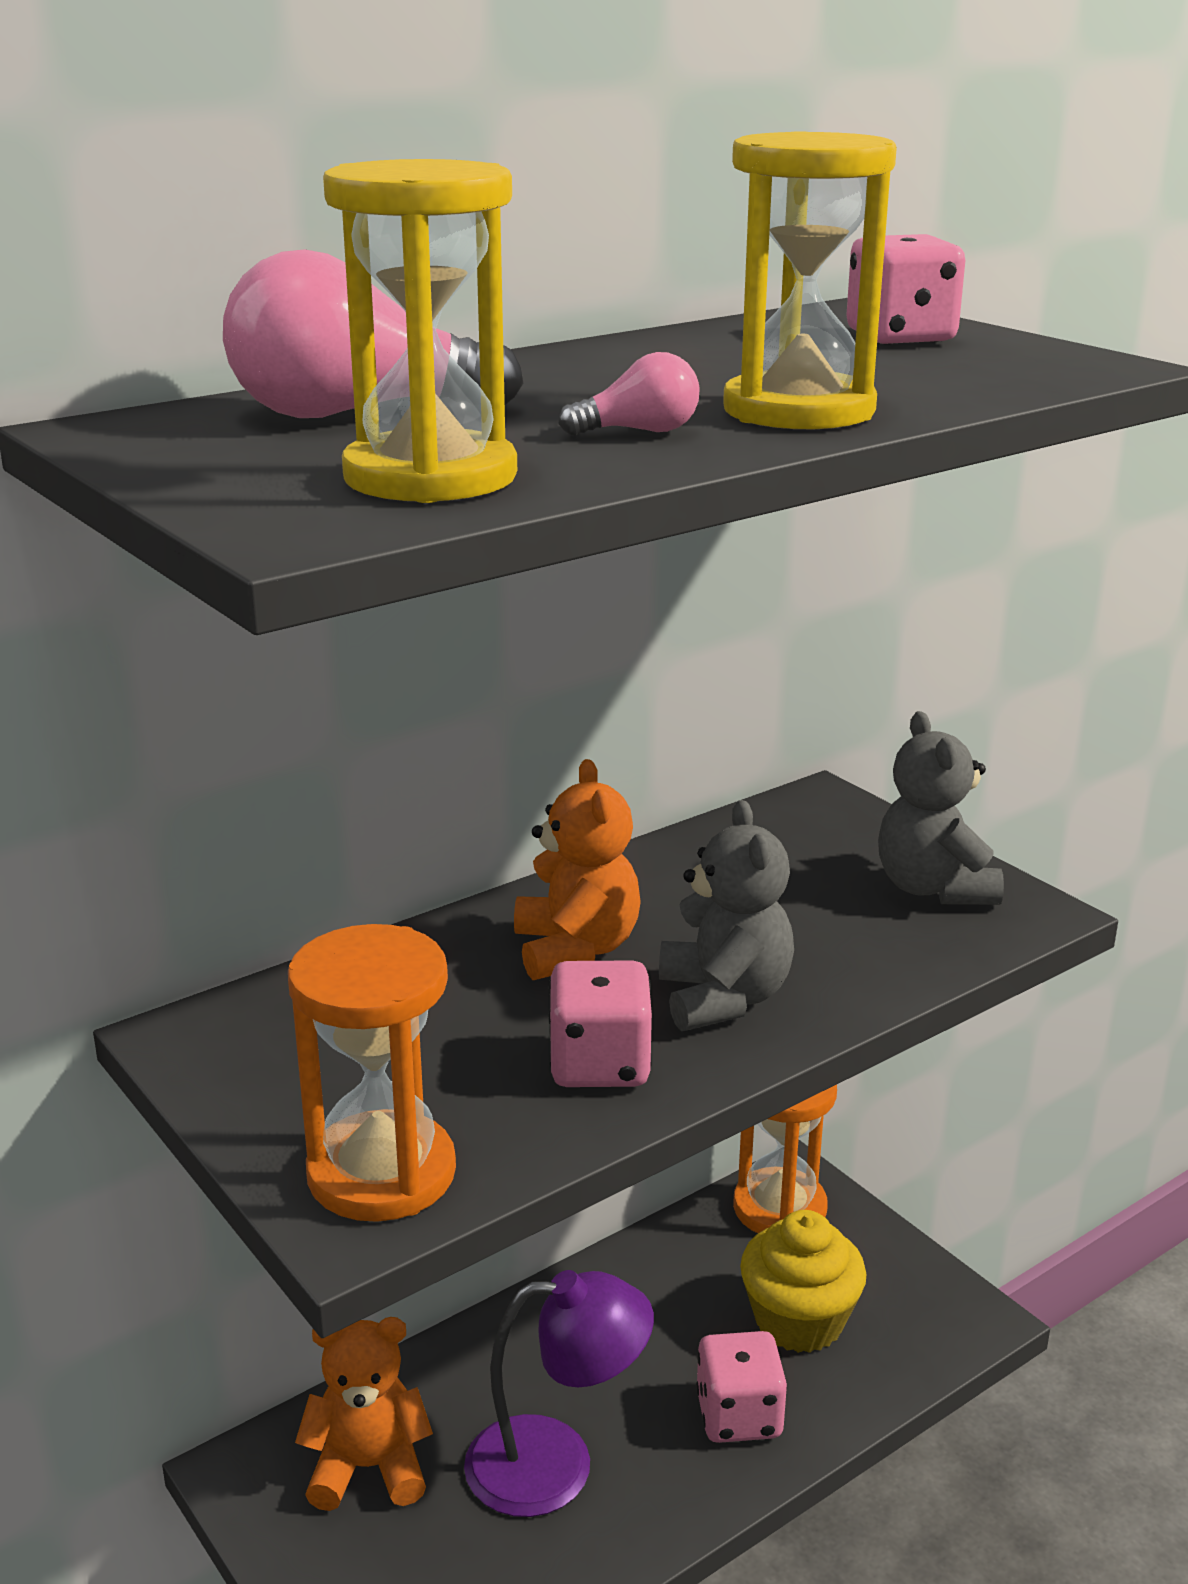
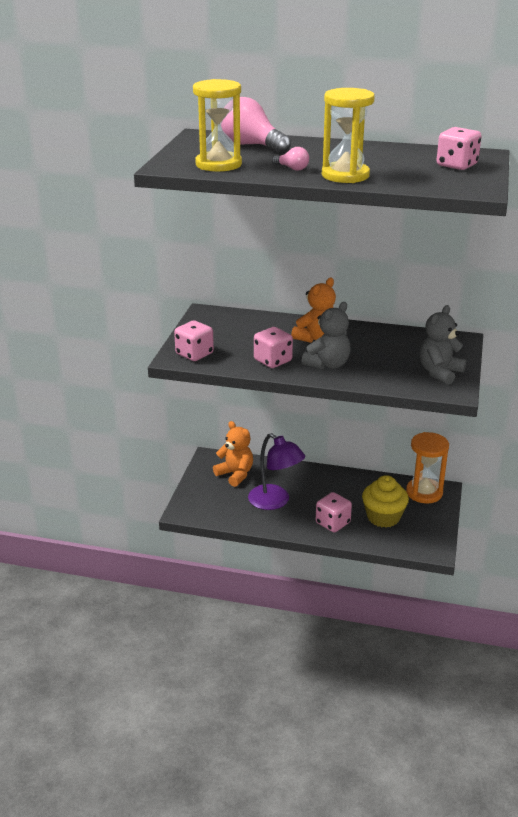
camera: 50 degrees right, 5 degrees up
(381, 1173) = (194, 354): orange hourglass -> pink dice

